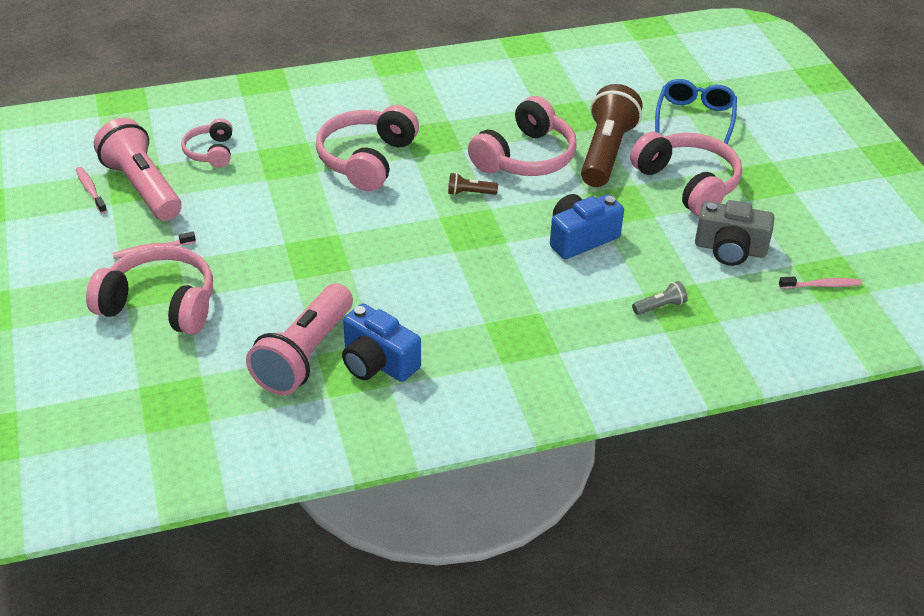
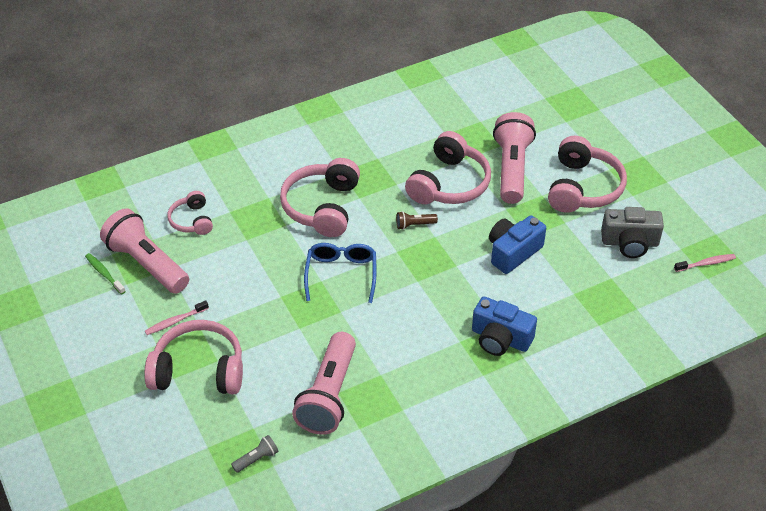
camera: 10 degrees left, 5 degrees up
(90, 190) = (104, 273): pink toothbrush -> green toothbrush
(377, 362) = (387, 391): blue camera -> blue camera (500, 338)
(606, 152) = (512, 169): brown flashlight -> pink flashlight
(660, 306) = (589, 303): grey flashlight -> grey flashlight (256, 459)
(687, 183) = (583, 188): pink headphones -> pink headphones turned 60 degrees clockwise
(695, 117) = (573, 124): blue glasses -> blue glasses (341, 274)

